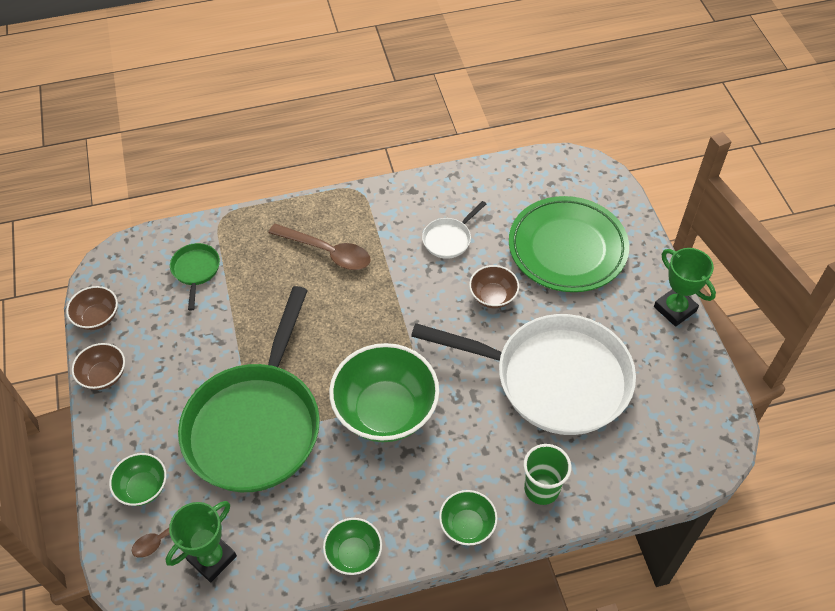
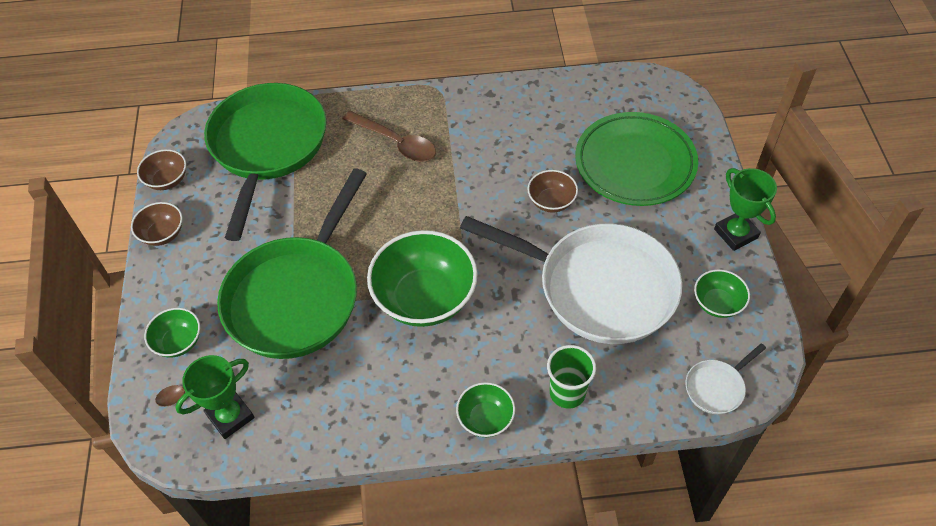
camera: 10 degrees right, 0 degrees up
(196, 270) = (267, 147): green pan -> green pan, size x2.50
(354, 554) = (368, 431): green bowl -> green bowl (717, 303)
(449, 239) = (517, 142): white pan -> white pan (717, 387)

